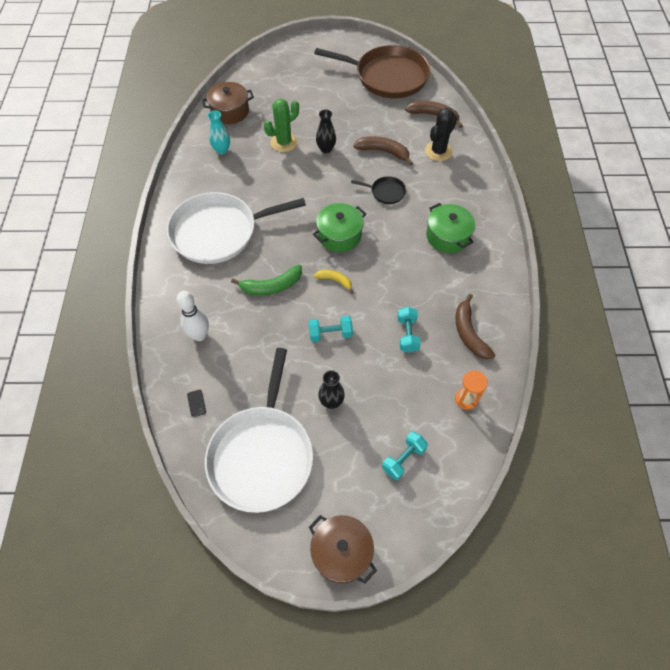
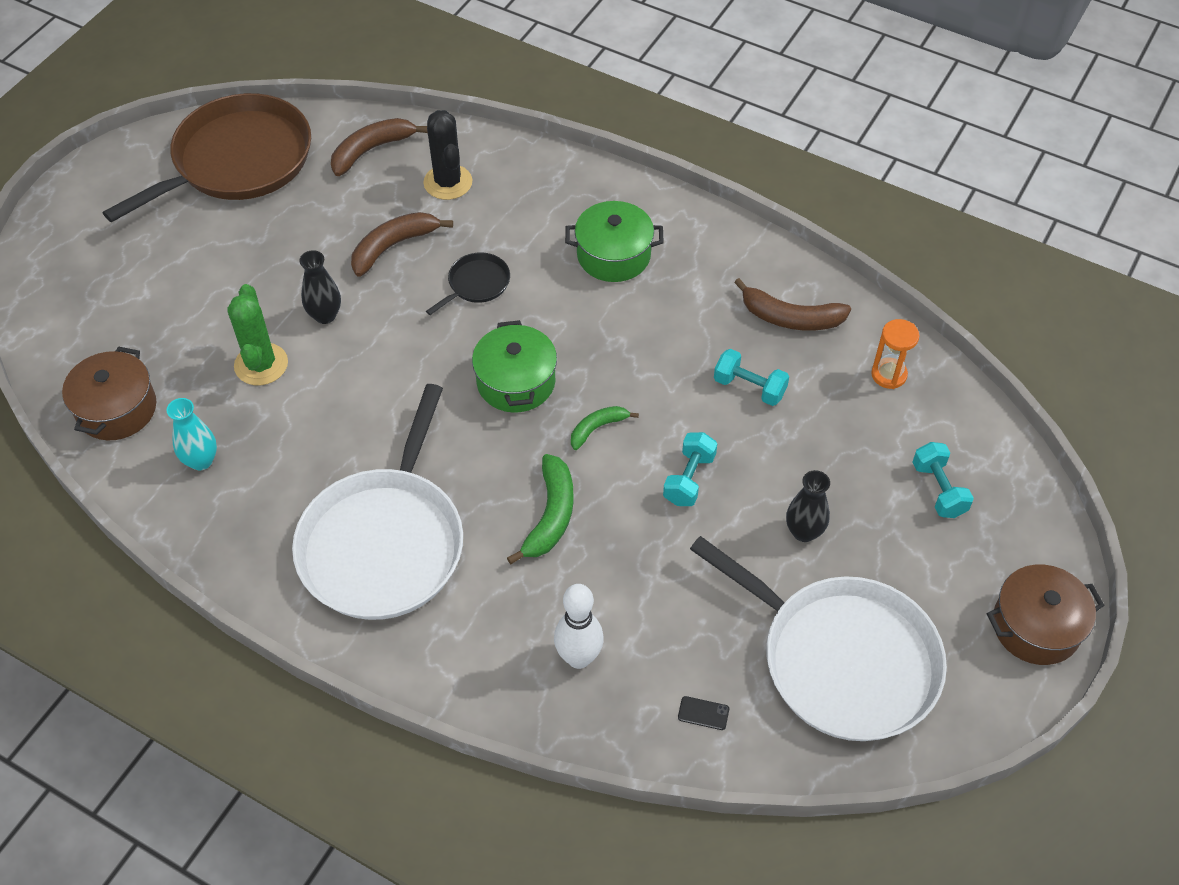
camera: 60 degrees left, 5 degrees down
(335, 281) = (597, 428): yellow banana -> green banana

